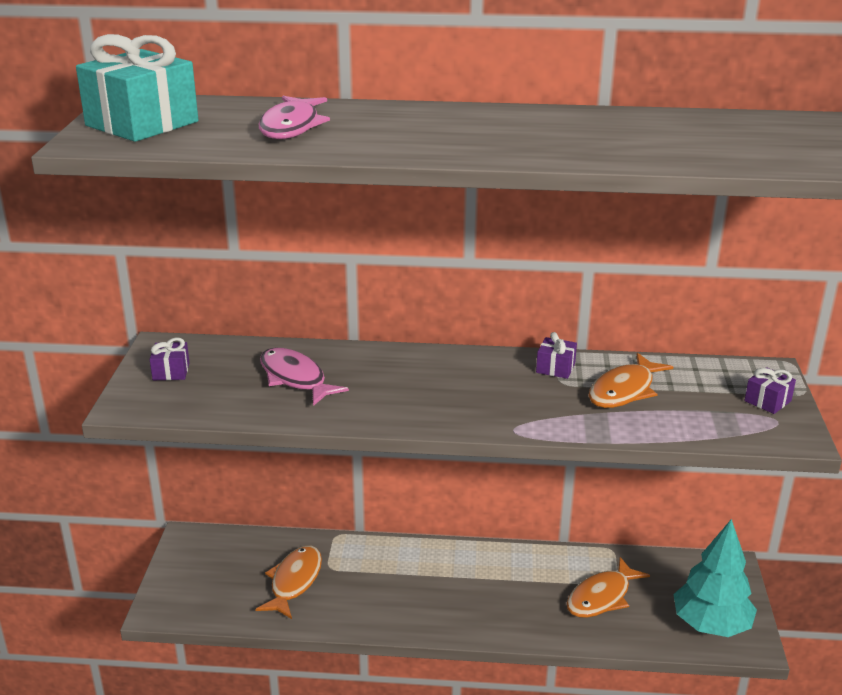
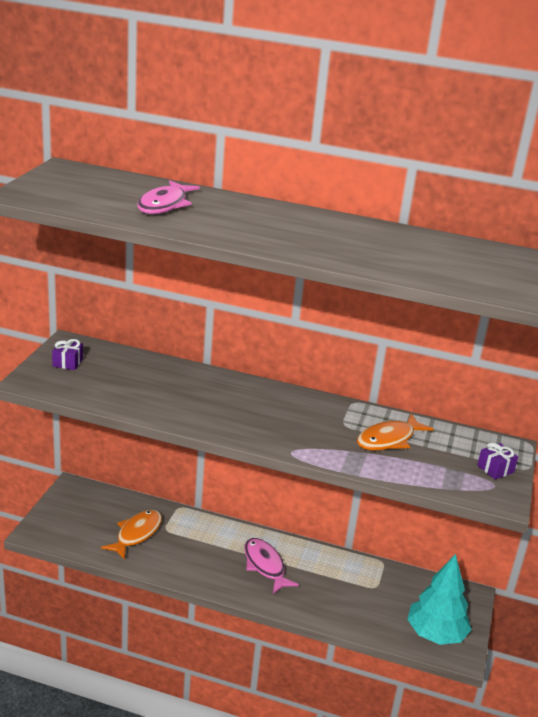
camera: 10 degrees right, 0 degrees up
(142, 124) = (64, 186): turquoise gift -> none
(295, 378) = (152, 384): pink fish -> pink fish (265, 565)
(555, 368) = (345, 413): purple gift -> none
(601, 597) = (360, 595): orange fish -> none

